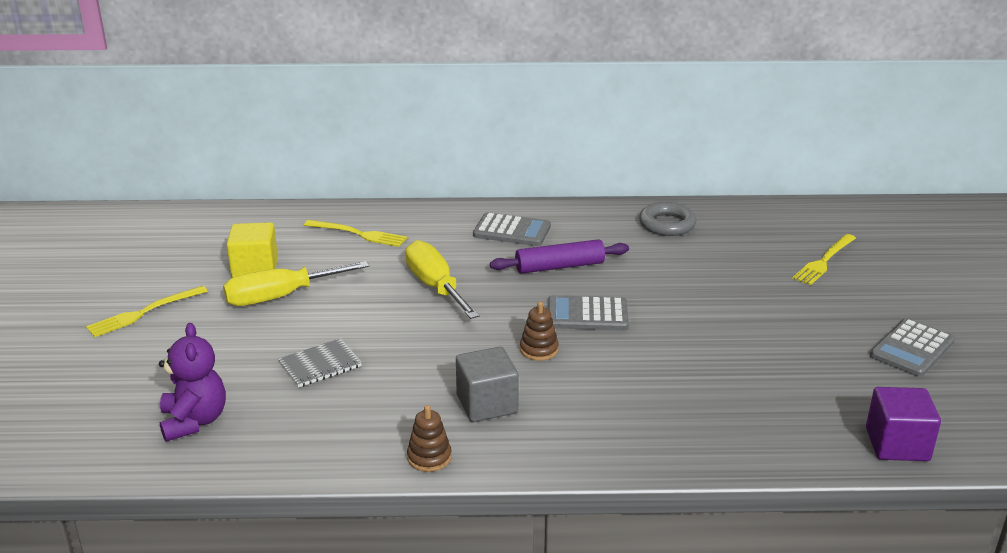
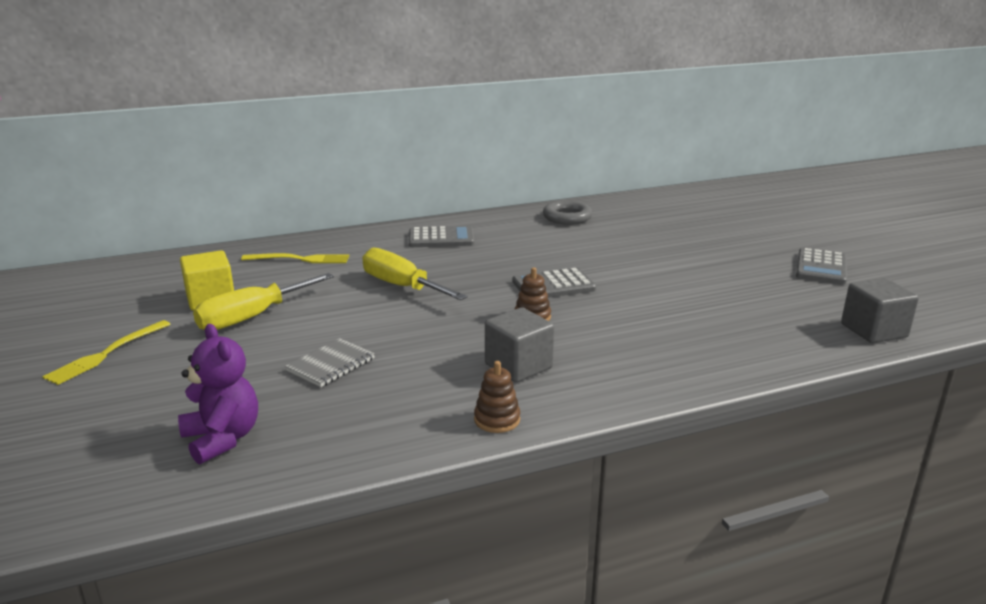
camera: 20 degrees left, 5 degrees down
(559, 266) = (502, 256): purple rolling pin -> none
(824, 261) = (706, 224): yellow fork -> none
(897, 444) = (873, 331): purple cube -> grey cube

